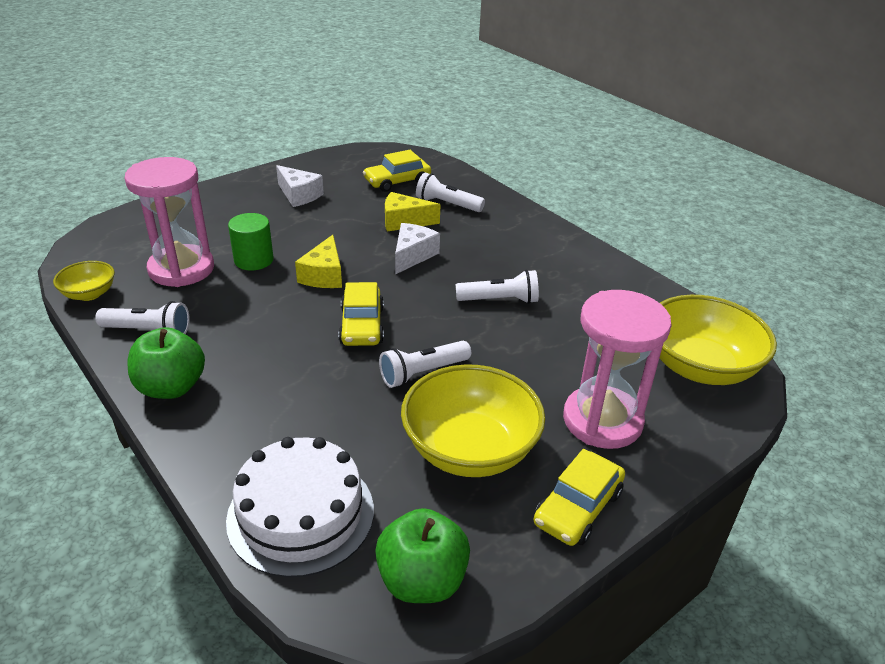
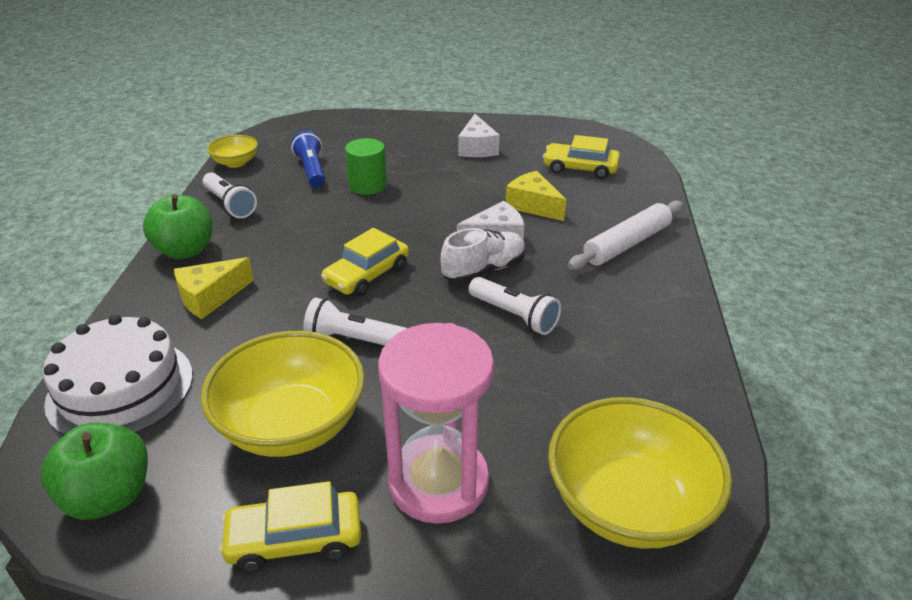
camera: 45 degrees right, 0 degrees up
(181, 269) = (312, 170): pink hourglass -> blue flashlight
(324, 275) = (400, 220): yellow cheese -> yellow cheese (210, 297)
(438, 281) = (484, 270): none -> white shoe
(447, 204) = (598, 207): white flashlight -> none
(499, 221) = (627, 244): none -> white rolling pin

